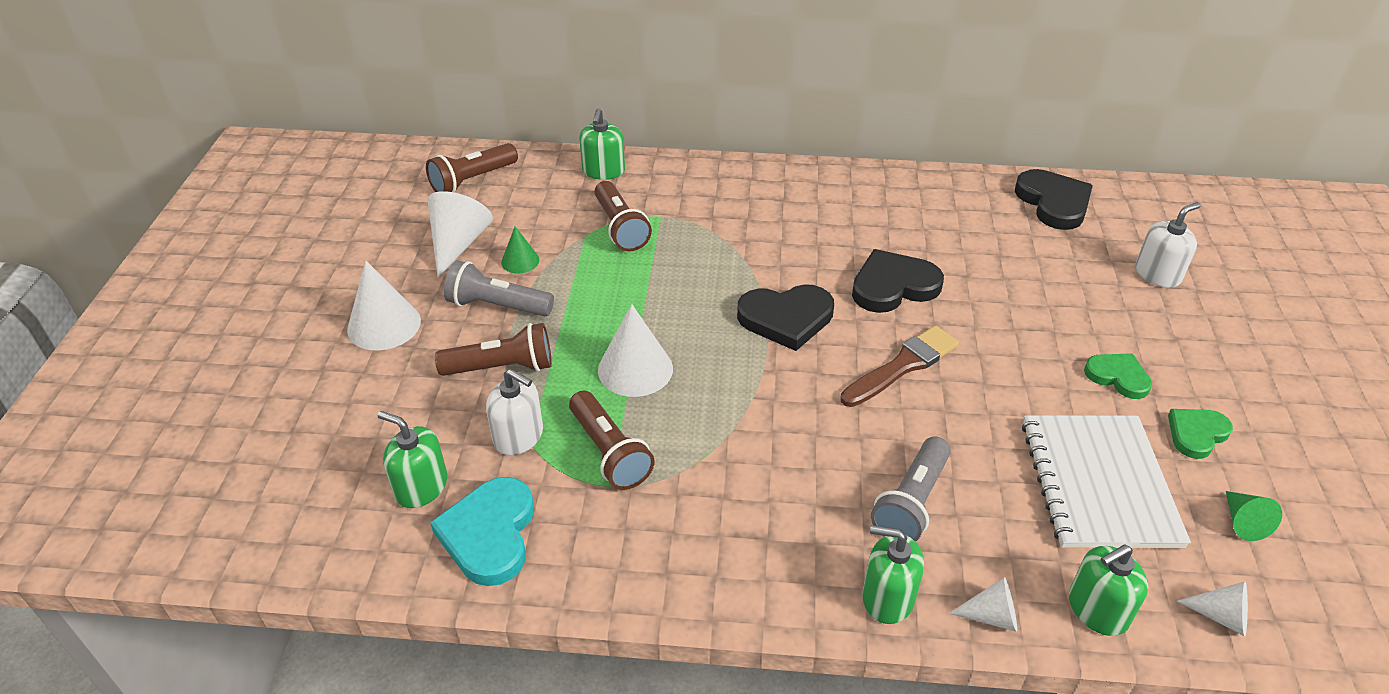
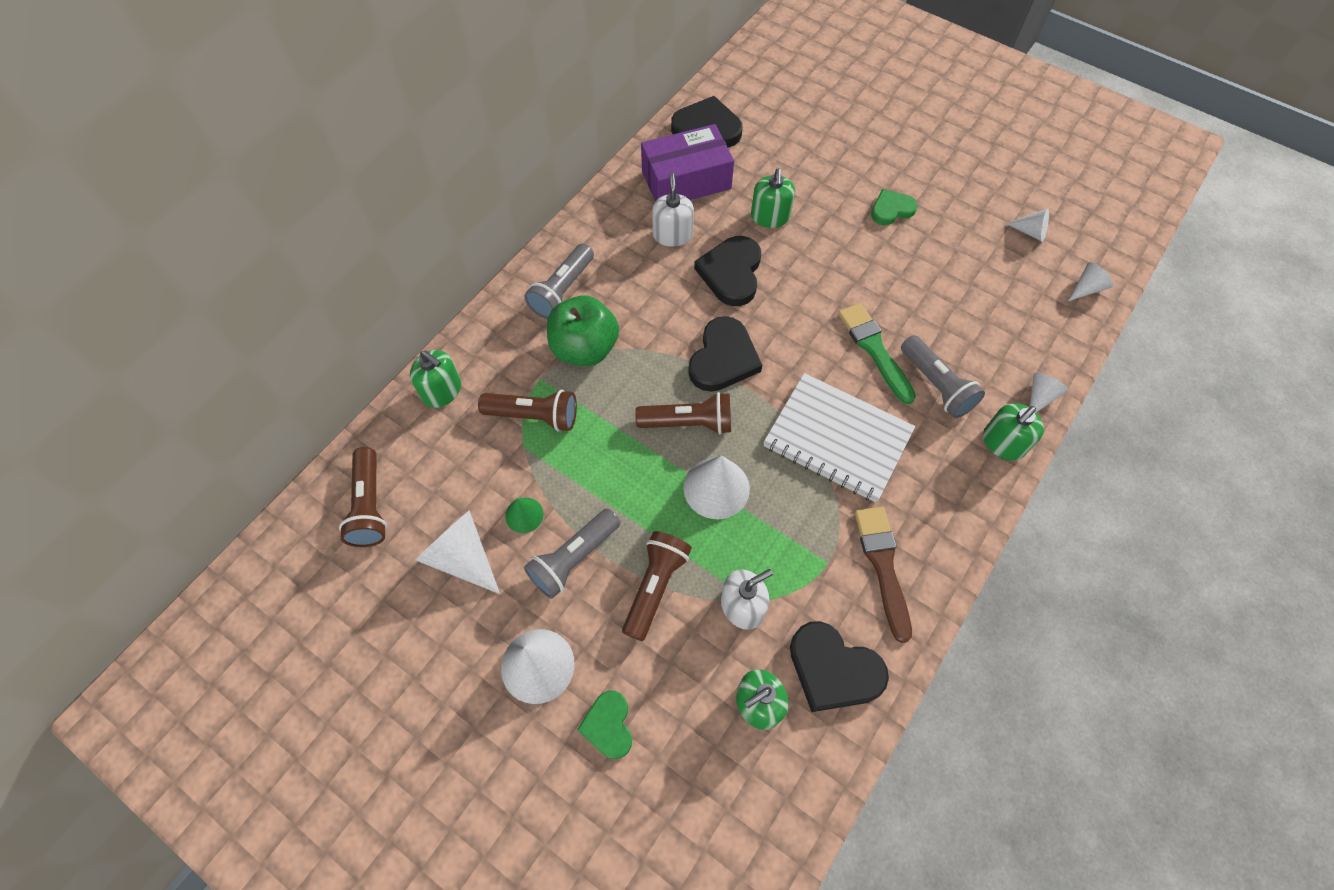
camera: 60 degrees left, 20 degrees up
(489, 534) = (833, 669): turquoise heart -> black heart
(609, 452) = (795, 547): brown flashlight -> brown flashlight (688, 422)
(715, 228) = (584, 348): none -> green apple
(763, 192) = (562, 290): none -> grey flashlight
(902, 366) = (814, 316): brown brush -> brown brush (883, 565)
(908, 430) = (874, 349): none -> green brush
(971, 214) = (686, 180): none -> purple box
(1097, 610) = (1058, 342): green soap dispenser -> green soap dispenser (770, 216)
(1099, 483) = (970, 278): white notebook -> white notebook (837, 438)
(1157, 274) = (814, 125): white soap dispenser -> white soap dispenser (672, 235)
(1196, 434) = (957, 205): green heart -> green heart (608, 725)
(1243, 522) = (1030, 232): green cone -> white cone

